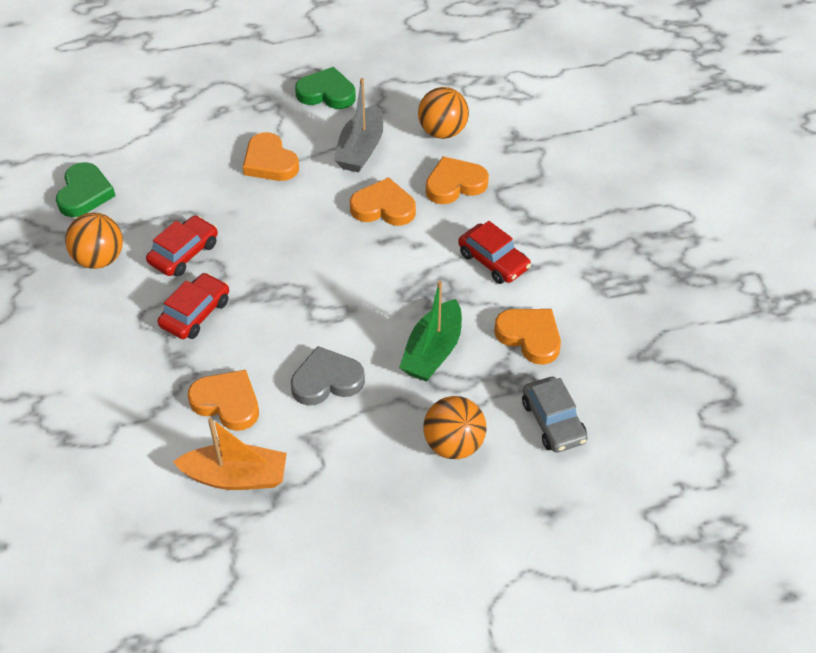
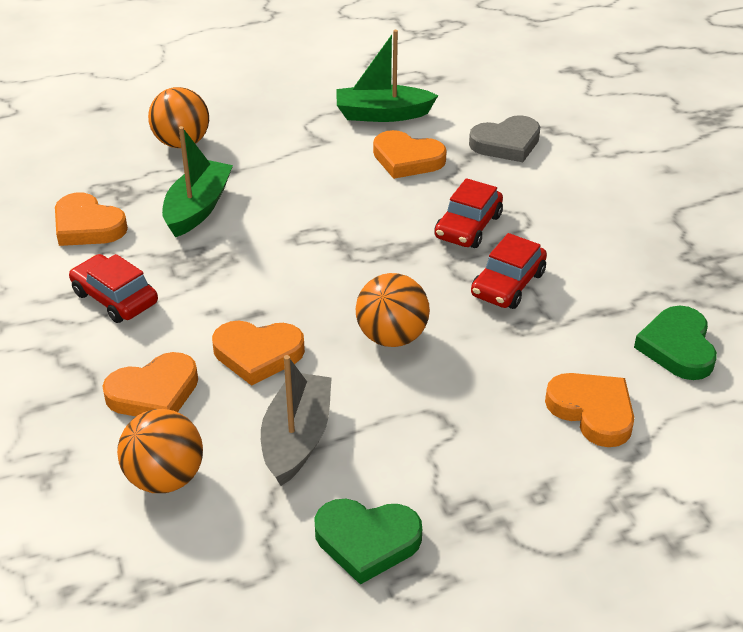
camera: 175 degrees right, 10 degrees down
(99, 259) = (608, 272): orange ball -> orange ball (392, 337)
(236, 477) = (382, 114): orange boat -> green boat
(270, 162) = (433, 409): orange heart -> orange heart (592, 411)
(327, 380) = (310, 180): grey heart -> grey heart (506, 143)
(553, 421) = (81, 162): grey car -> none

